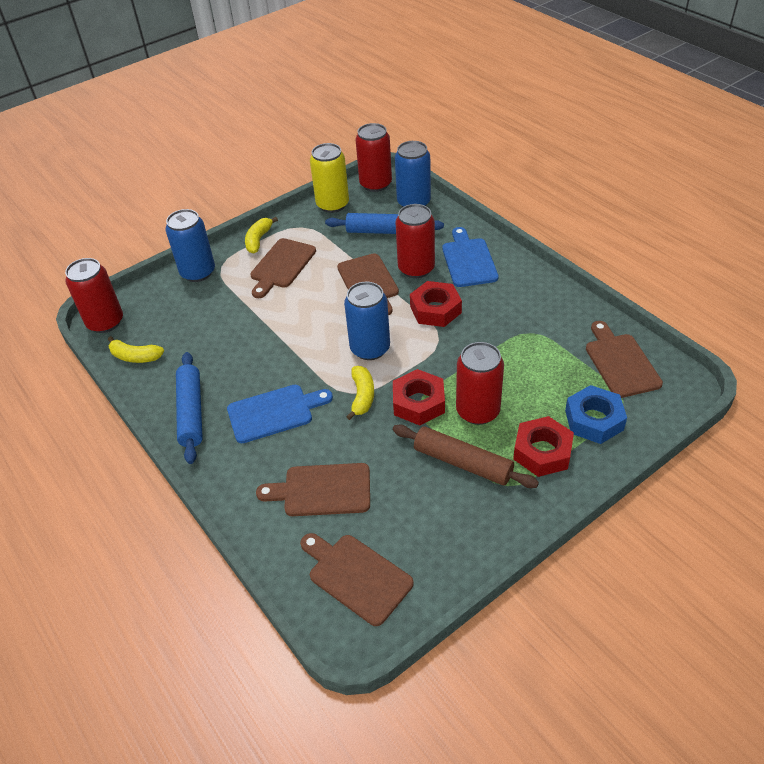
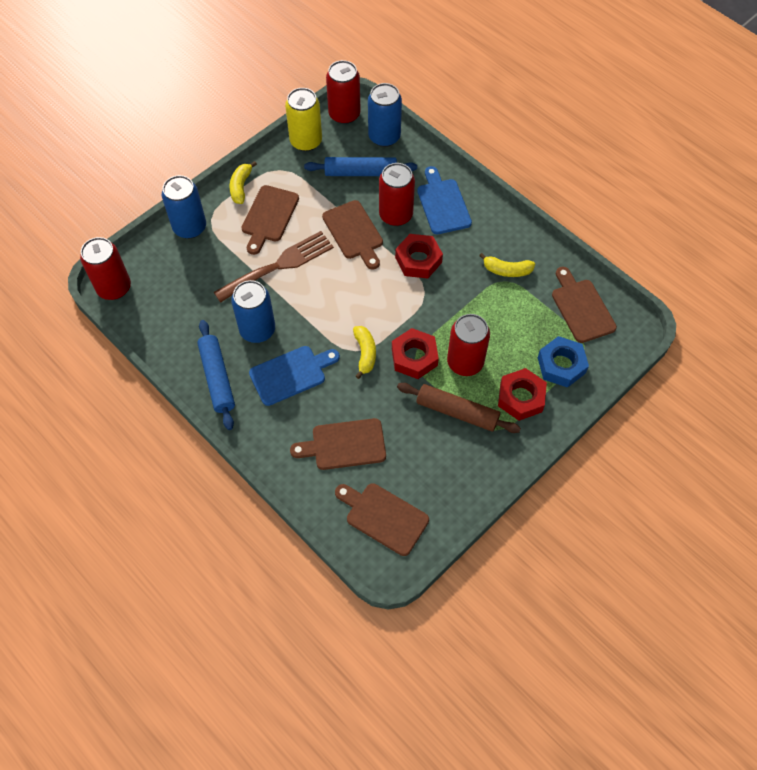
camera: 10 degrees left, 15 degrees up
(135, 356) = (152, 324): yellow banana -> yellow banana (507, 270)
(283, 309) = (279, 265): none -> brown fork
(370, 348) = (365, 304): blue can -> blue can (257, 330)

